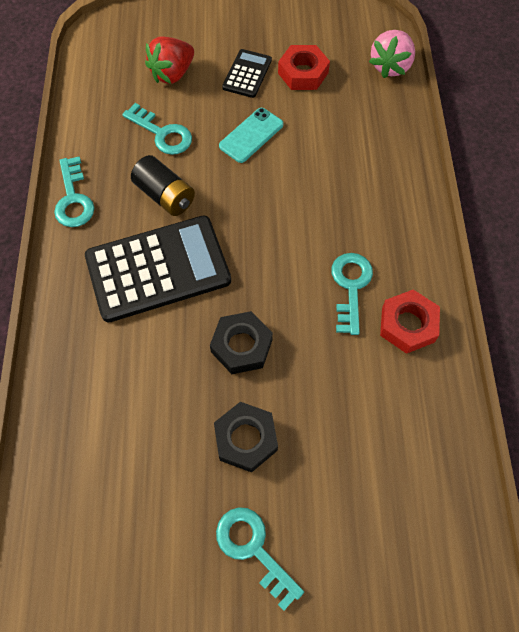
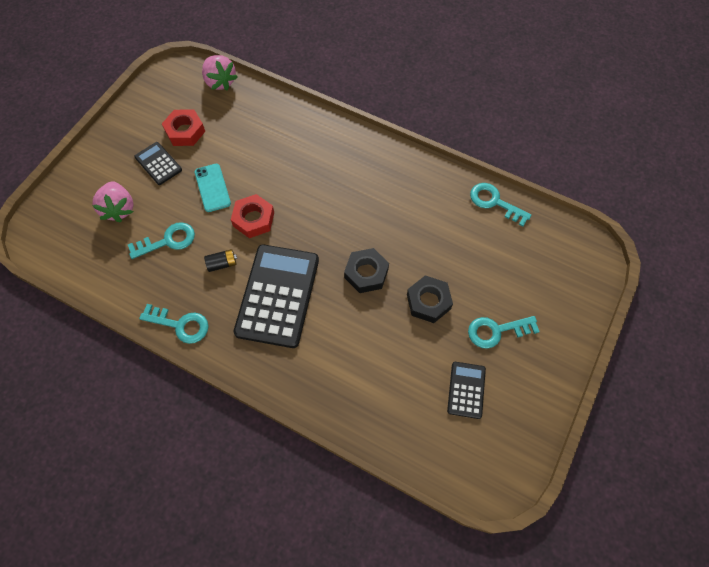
camera: 60 degrees left, 0 degrees up
(148, 548) = (466, 390): none -> black calculator
(165, 196) = (222, 264): black battery -> black battery, size x0.61
(172, 74) = (119, 209): red strawberry -> pink strawberry
(350, 287) = (365, 193): turquoise key -> turquoise key (494, 202)
(407, 325) = (408, 178): red nut -> red nut (253, 219)

